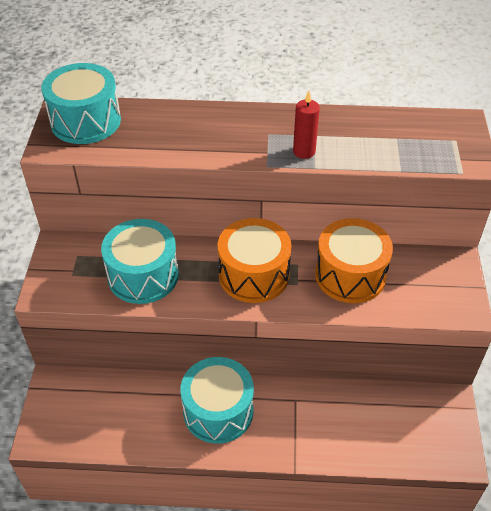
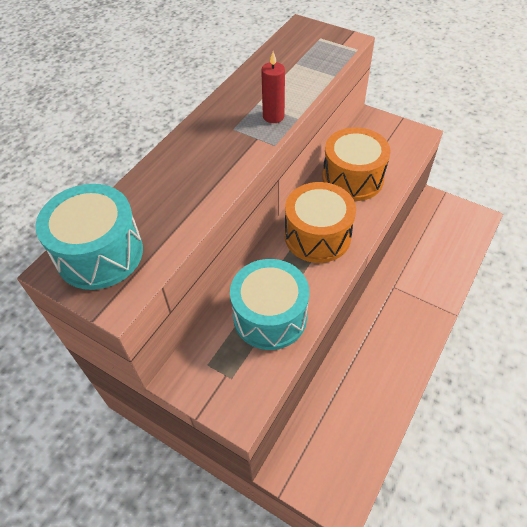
camera: 60 degrees left, 5 degrees up
(218, 411) = (380, 343): turquoise drum -> none

